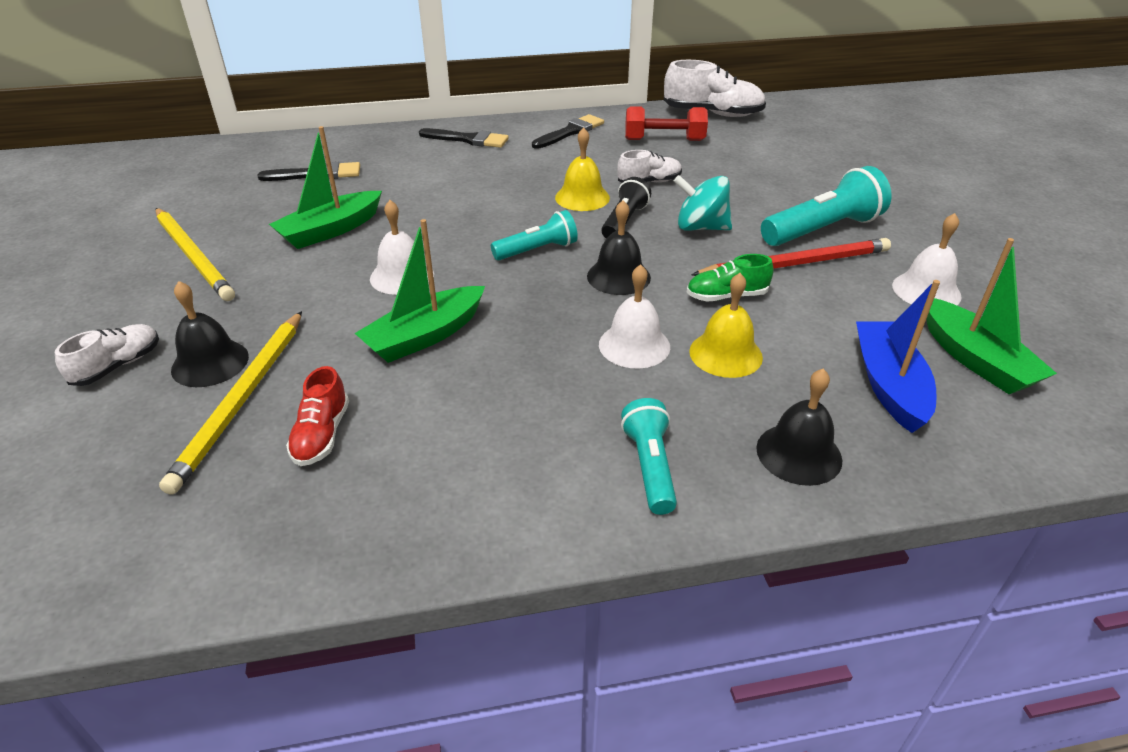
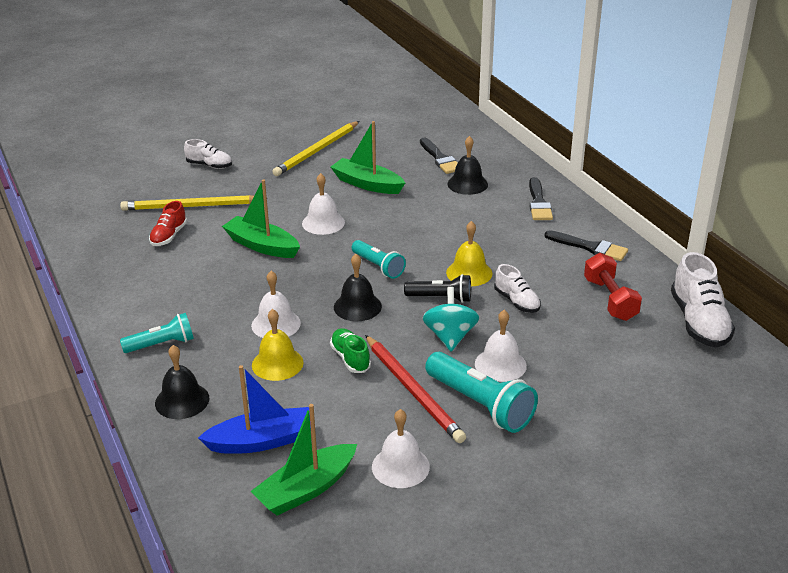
camera: 75 degrees right, 5 degrees down
(210, 363) = (218, 188): black bell -> black bell (467, 184)
(322, 435) = (169, 236): red shoe -> red shoe turned 60 degrees counterclockwise
(757, 208) = (500, 364): none -> white bell

